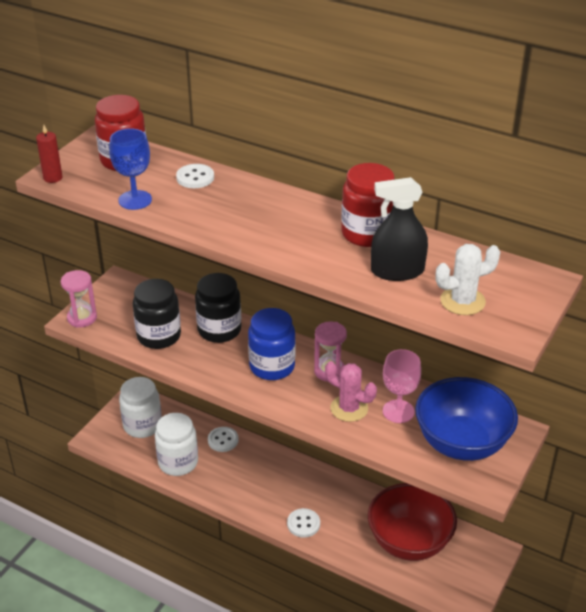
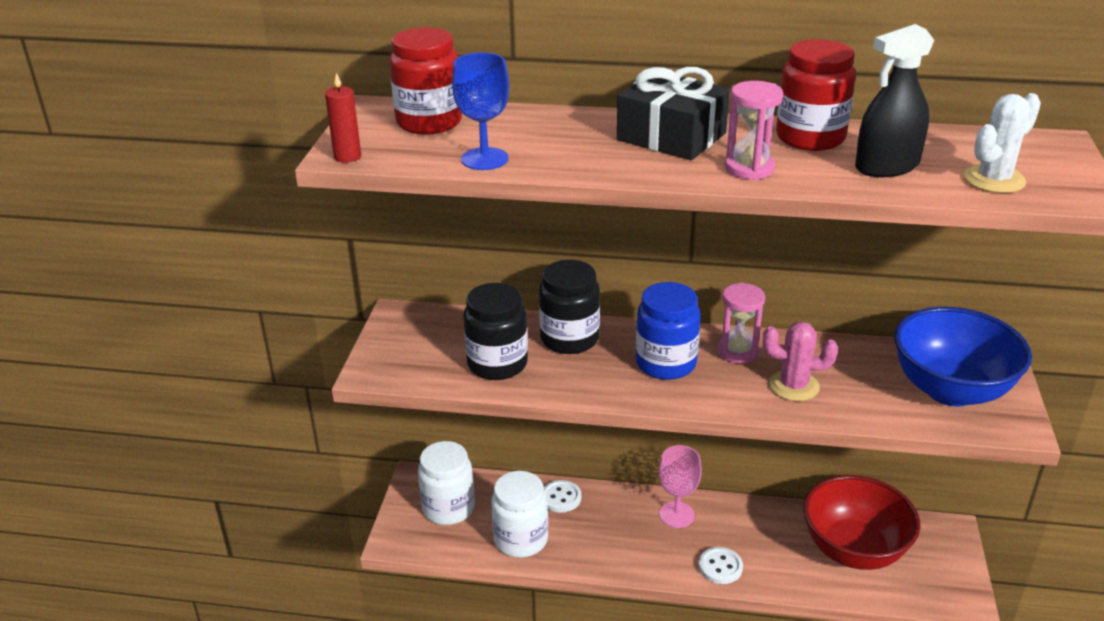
camera: 20 degrees left, 5 degrees down
(82, 318) = (379, 367): pink hourglass -> pink hourglass (749, 168)
(195, 178) = (540, 123): white button -> none
(272, 210) = (671, 136): none -> black gift
(398, 411) = (852, 374): pink goblet -> pink goblet (677, 515)

